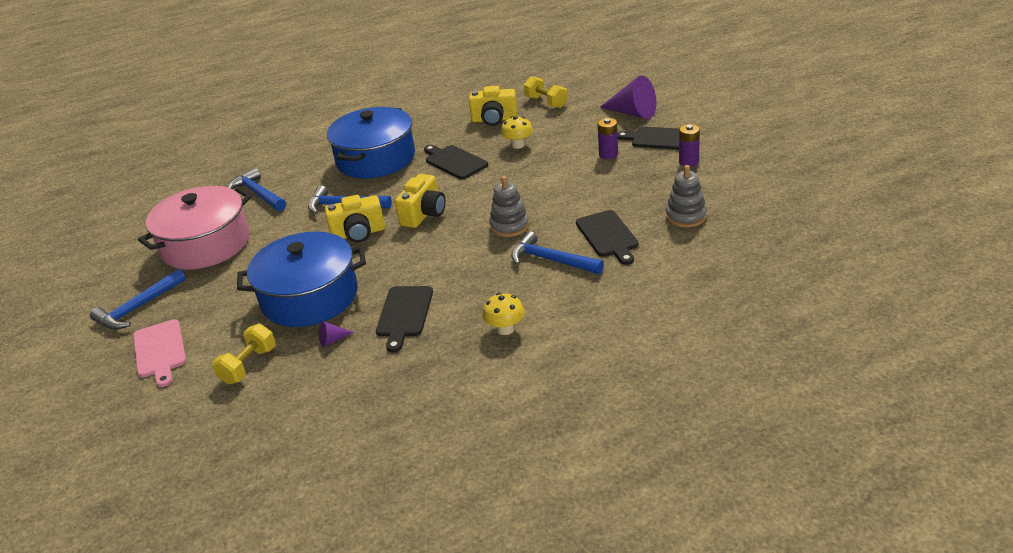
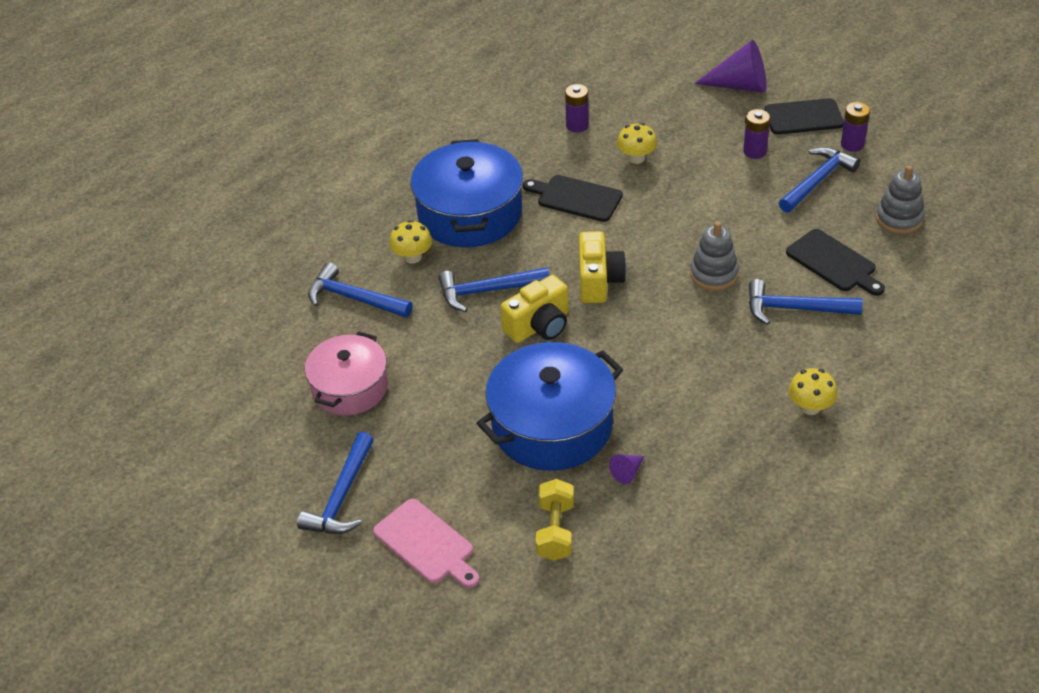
camera: 25 degrees left, 10 degrees up
(206, 244) = (350, 387): pink pot -> pink pot, size x0.66
(316, 177) = (412, 257): none -> yellow mushroom
(404, 314) = (683, 418): black cutting board -> none
(494, 120) = (577, 125): yellow camera -> purple battery
(546, 102) = (623, 87): yellow dumbbell -> none
(641, 180) = (817, 181): none -> blue hammer

